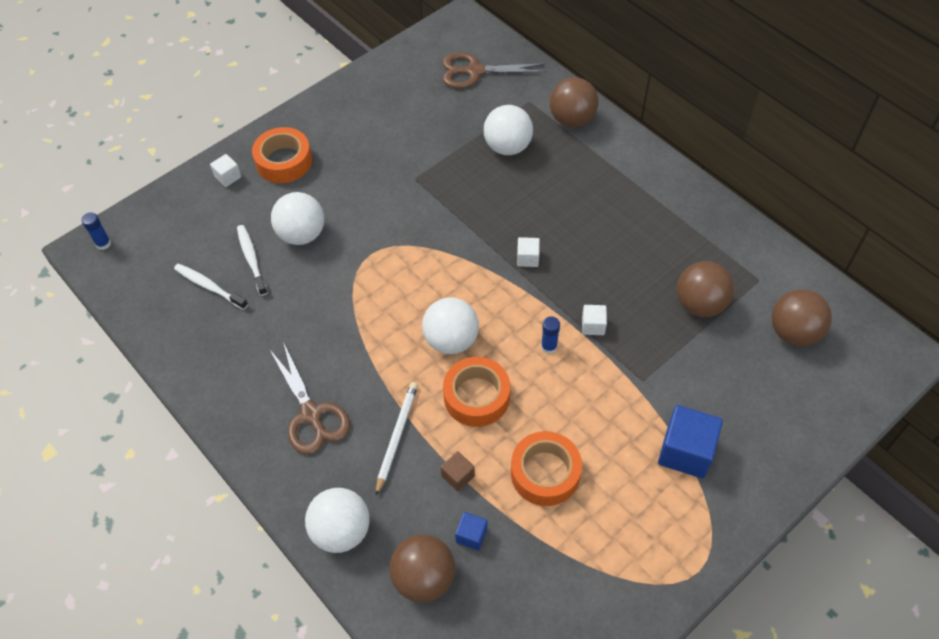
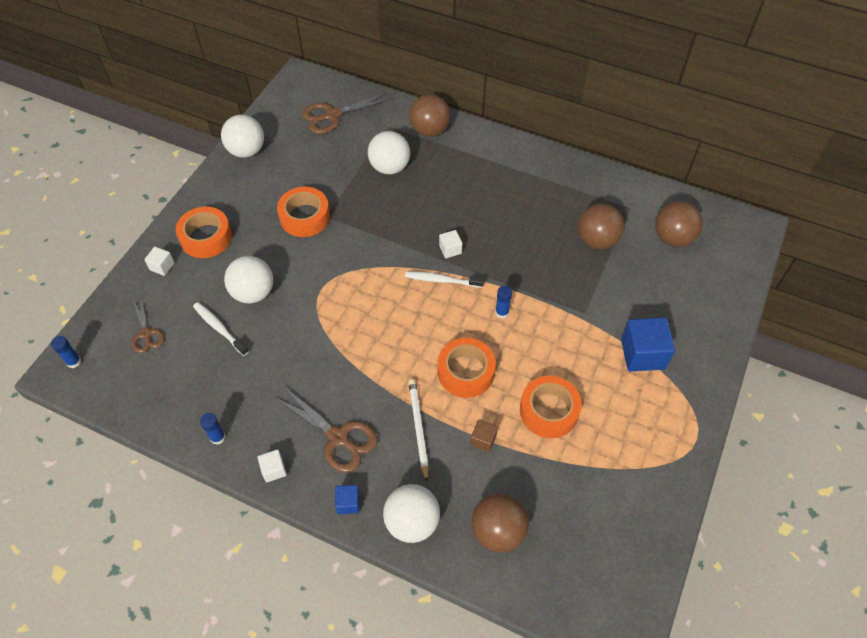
camera: 25 degrees left, 0 degrees up
(181, 240) = (146, 334): none -> brown scissors
(197, 368) = (218, 437): none -> blue glue stick
(209, 287) = (193, 364): white toothbrush -> white toothbrush (442, 280)
(392, 172) = (305, 217): none -> orange tape
(451, 340) = (423, 335): white ball -> white ball (246, 151)
(471, 535) = (517, 482): blue cube -> blue cube (348, 503)
(593, 326) = (527, 284): white cube -> white cube (274, 470)

